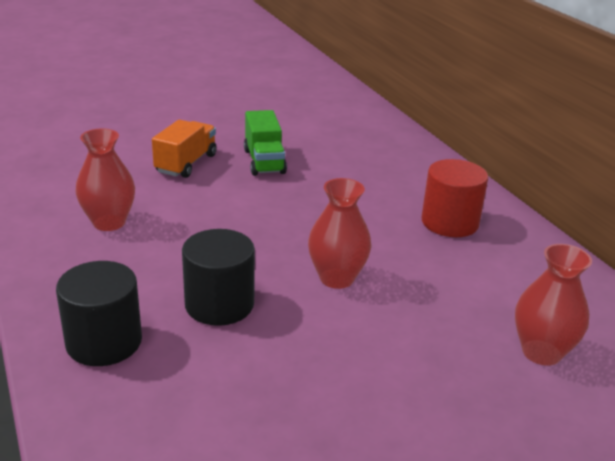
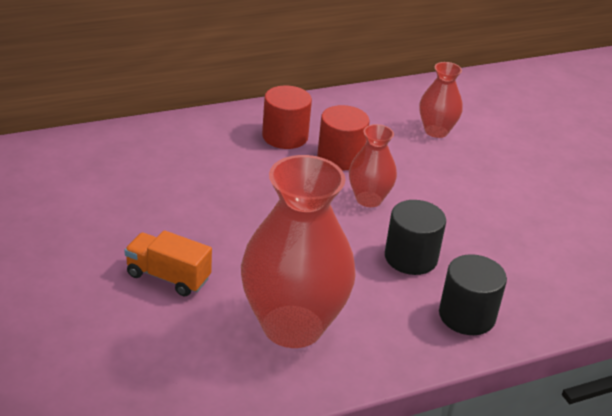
camera: 90 degrees left, 5 degrees up
(109, 222) = (292, 326): red vase -> red vase, size x1.95
(264, 161) = (168, 224): green truck -> none
(423, 260) = (340, 157): none -> red cylinder

